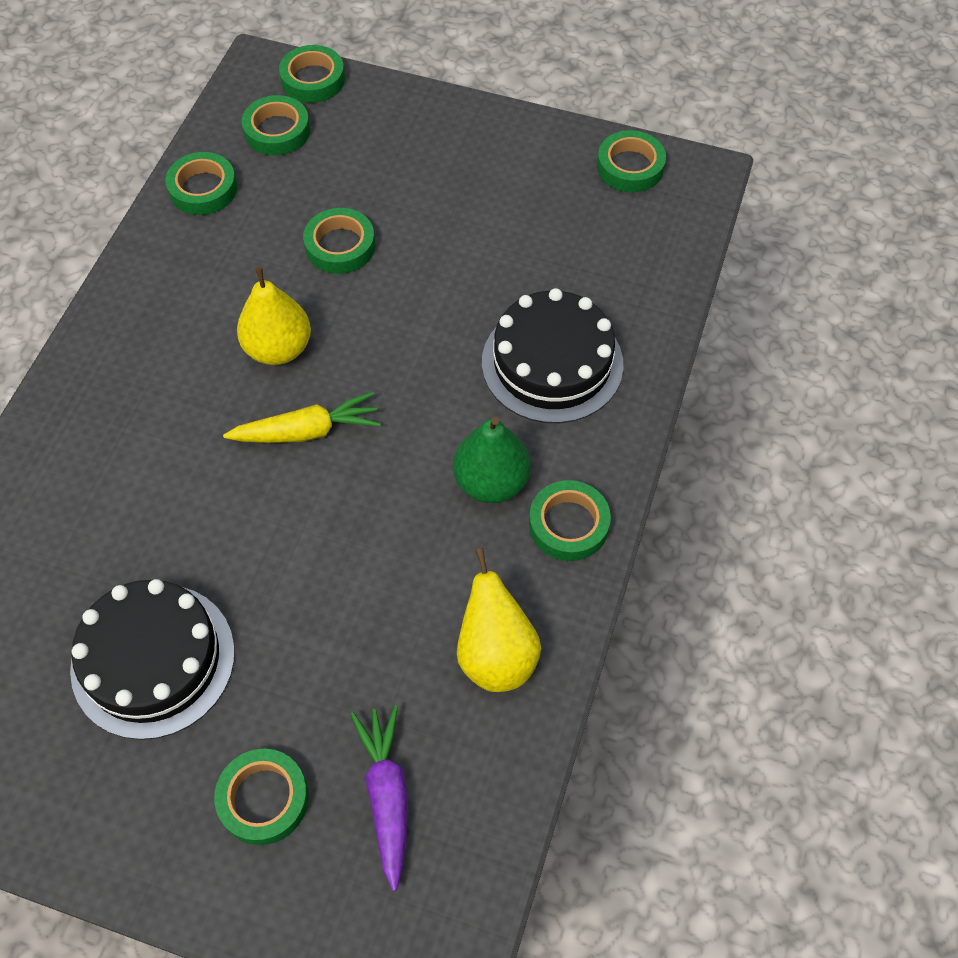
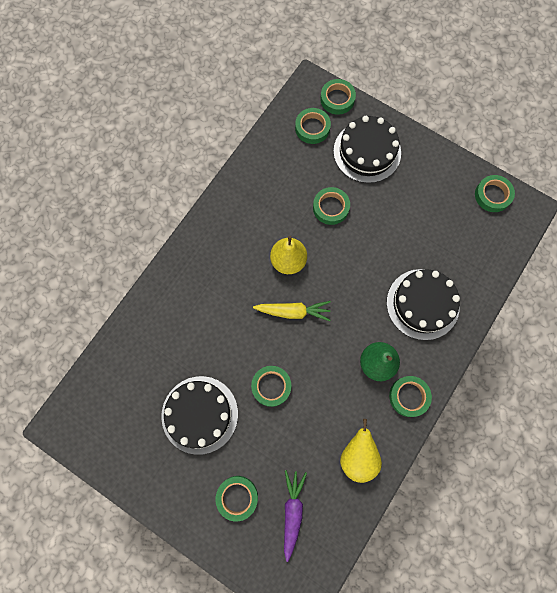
camera: 15 degrees right, 15 degrees up
(203, 189) = (268, 155): green tape -> green tape (271, 386)
(386, 147) = (367, 152): none -> black cake

